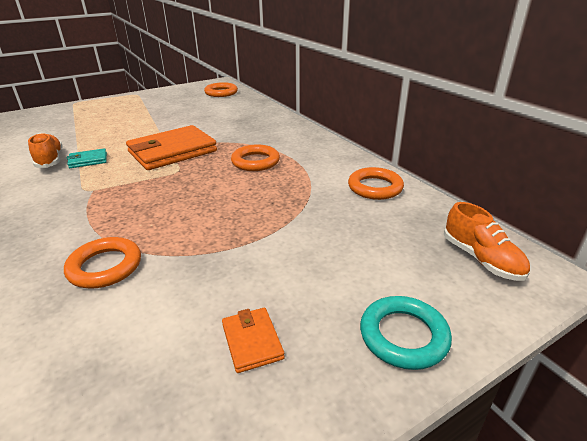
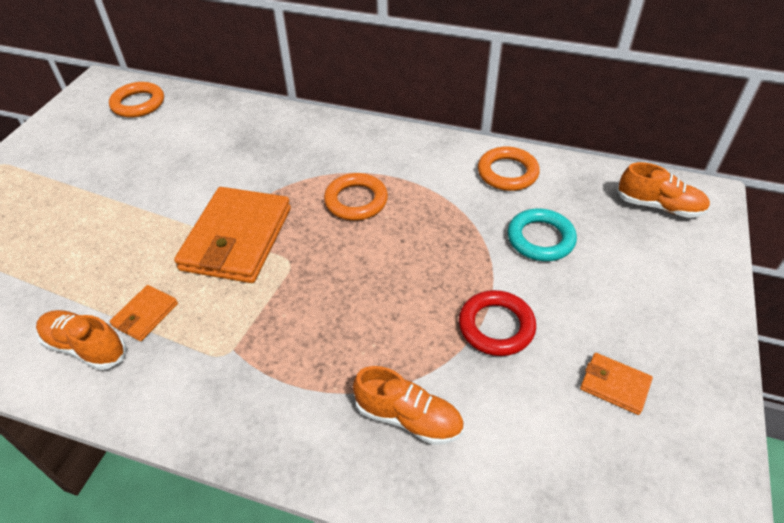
camera: 40 degrees left, 15 degrees up
(88, 160) = (145, 315): turquoise wallet -> orange wallet
(105, 267) = (408, 417): orange ring -> orange shoe
(230, 256) = (496, 326): none -> red ring
(403, 336) = (688, 307): turquoise ring -> turquoise ring (540, 239)

